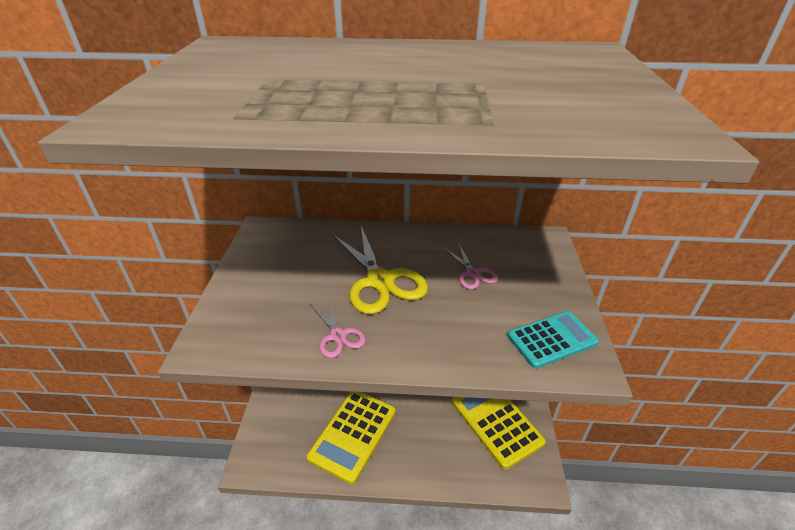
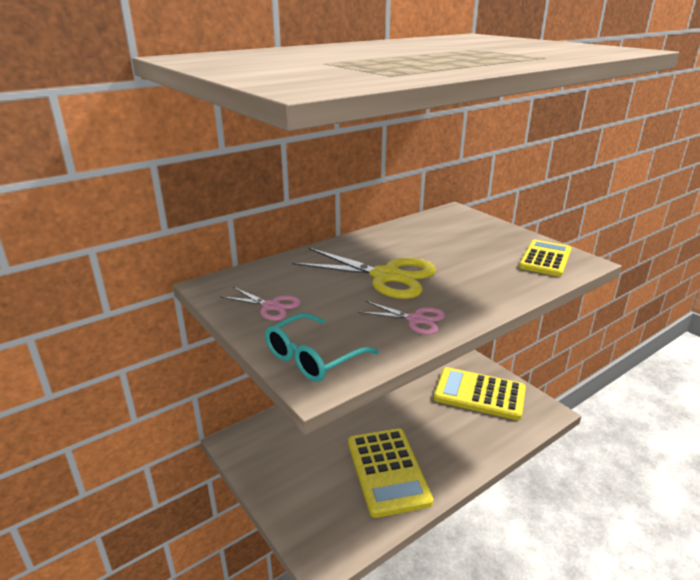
camera: 40 degrees left, 10 degrees down
(229, 325) = (313, 358): none -> turquoise glasses
(473, 273) = (442, 246): pink scissors -> pink scissors (271, 306)
(552, 339) = (545, 259): turquoise calculator -> yellow calculator

